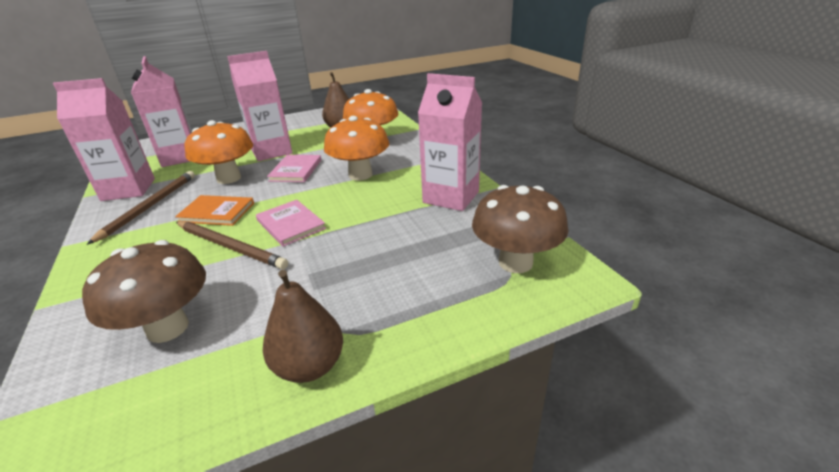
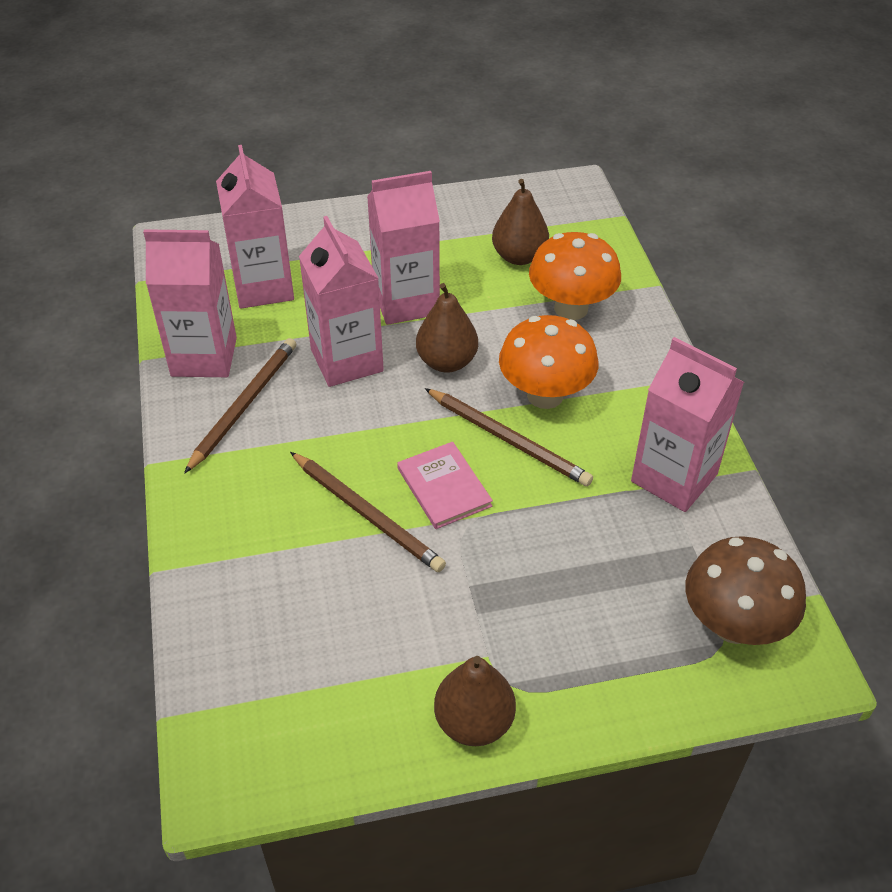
camera: 10 degrees right, 15 degrees up
(168, 328) = (313, 635): brown mushroom -> none
(217, 212) = (340, 438): orange book -> none
(229, 178) = (347, 360): orange mushroom -> pink carton
(296, 170) = (447, 362): pink book -> brown pear
(337, 196) = (508, 440): none -> brown pencil

